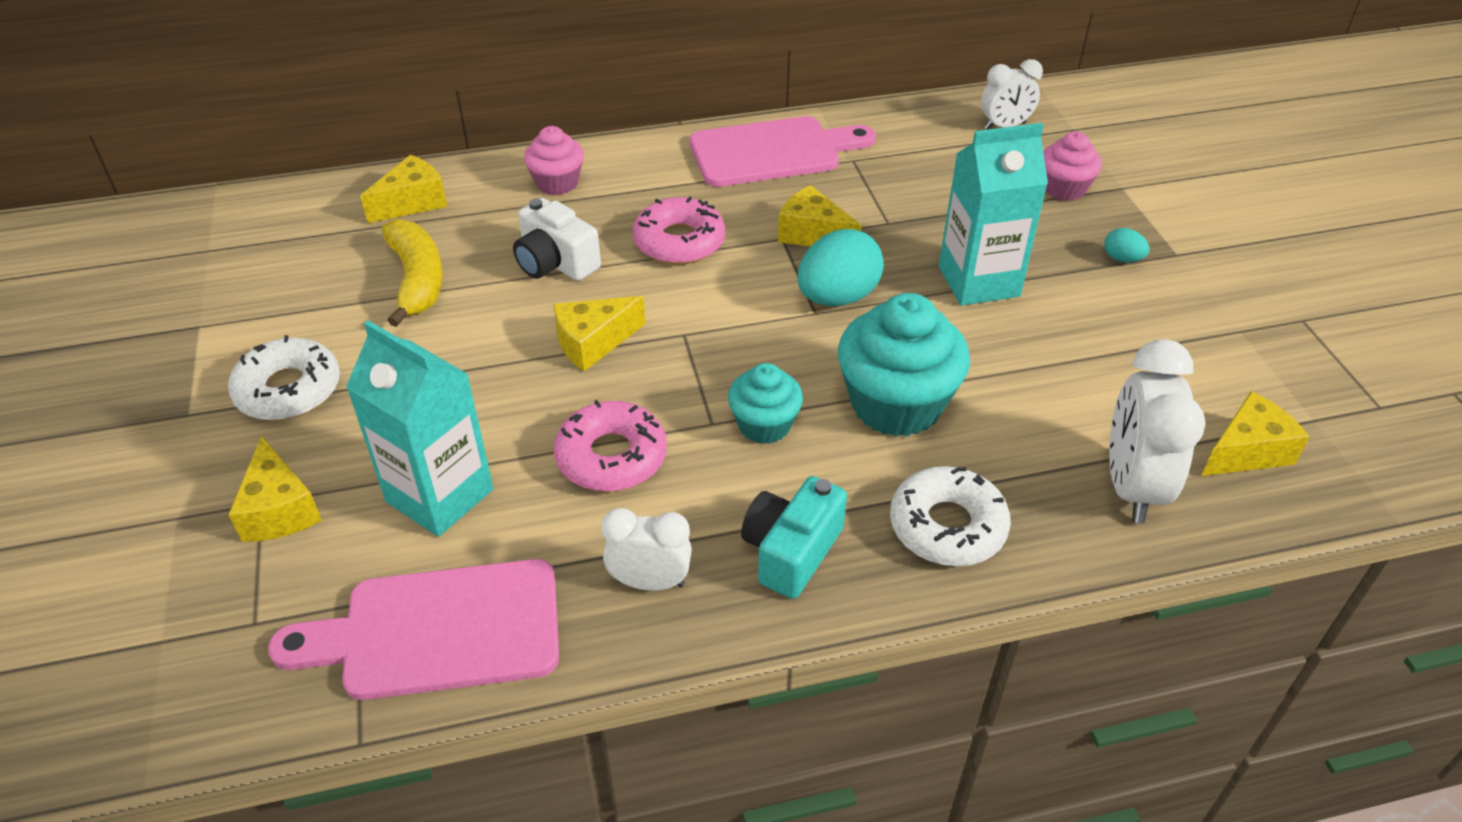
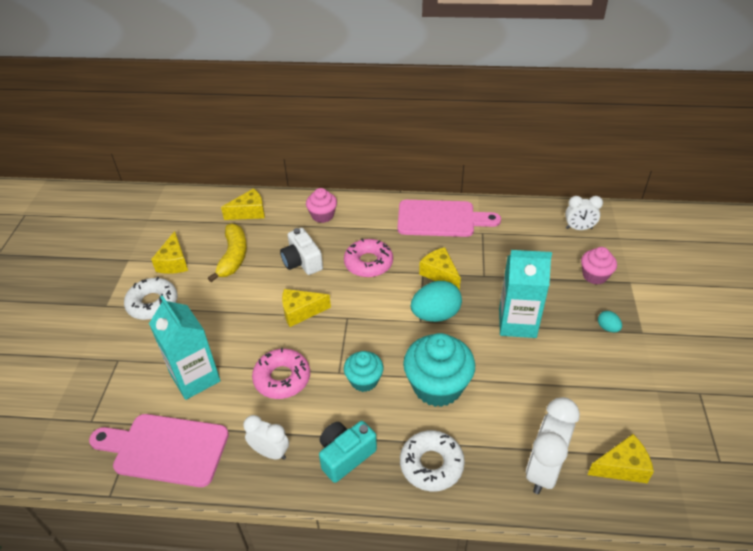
camera: 20 degrees right, 0 degrees up
(279, 509) = (124, 366): yellow cheese -> yellow cheese (174, 262)

